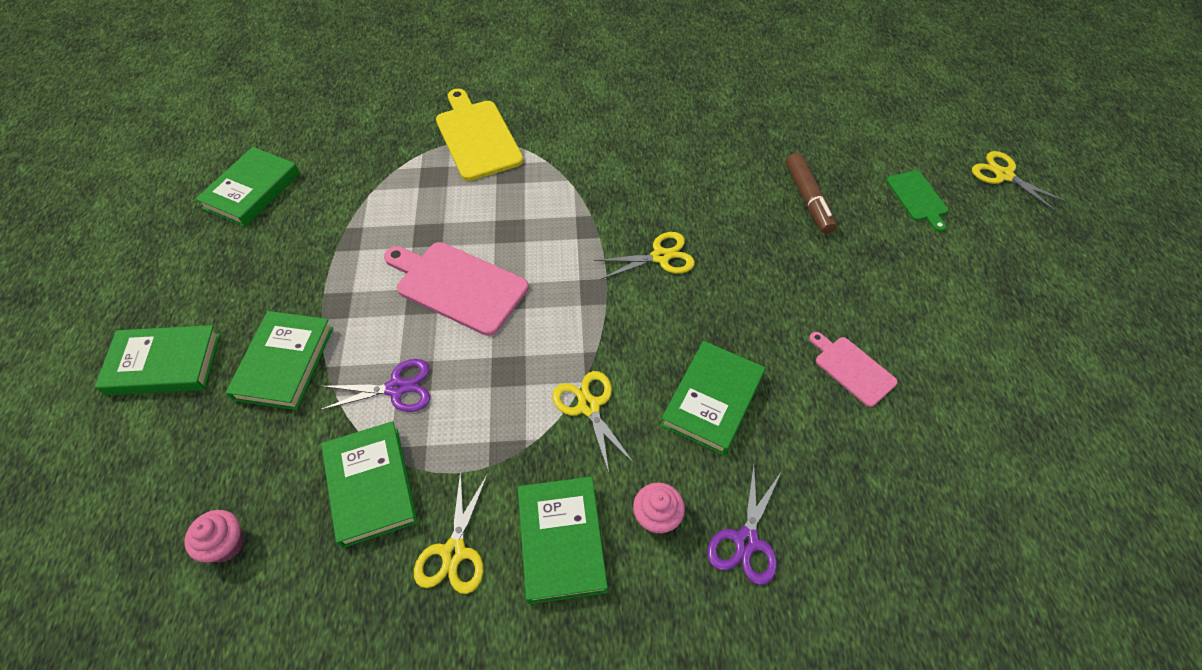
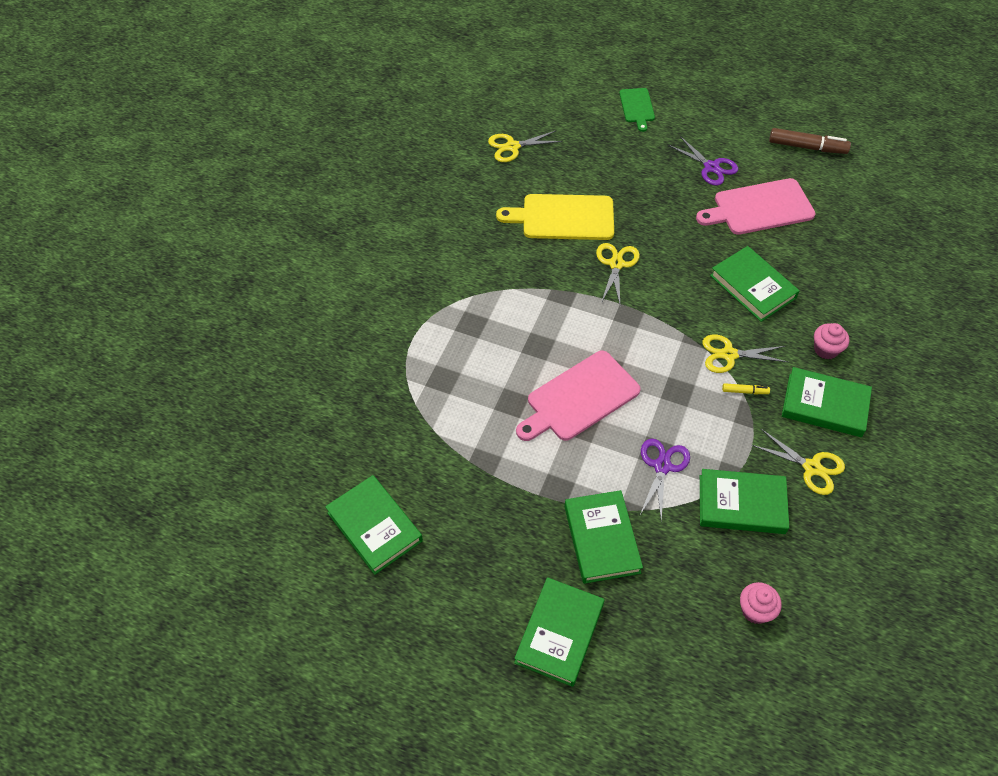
camera: 65 degrees left, 0 degrees up
(284, 363) = (601, 539): green book -> green book turned 45 degrees clockwise
(477, 137) = (411, 333): yellow cutting board -> yellow cutting board (563, 218)
(540, 440) = (744, 391): none -> yellow marker
(746, 541) = (857, 312): purple scissors -> purple scissors (711, 167)
(808, 199) = (606, 161): brown marker -> brown marker (807, 147)
(852, 369) = (759, 208): pink cutting board -> pink cutting board, size x1.77
(918, 198) = (637, 107): green cutting board -> green cutting board turned 75 degrees clockwise
(1004, 175) = (641, 57): yellow scissors -> yellow scissors (512, 147)

